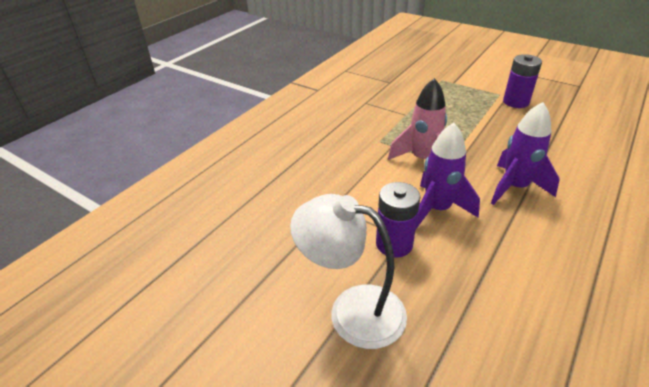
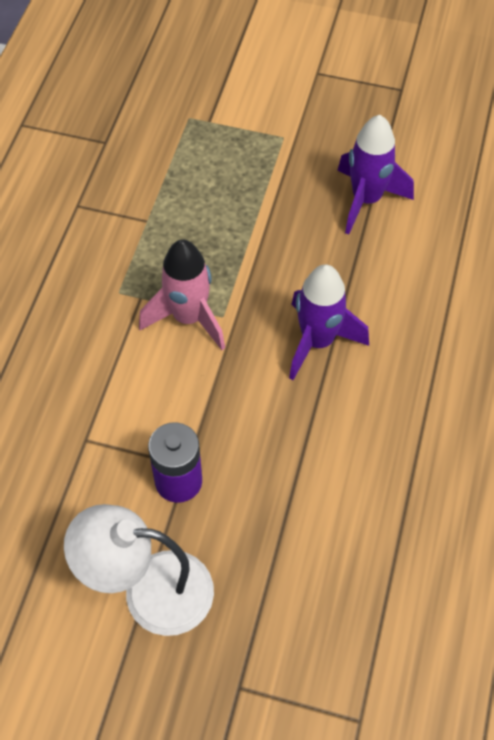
camera: 20 degrees left, 20 degrees up
(437, 209) = (223, 408): purple rocket -> purple rocket (366, 200)
(516, 102) = (308, 152): purple battery -> none

